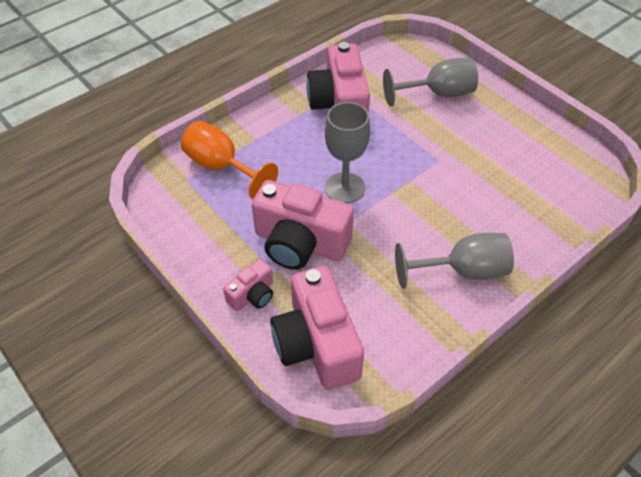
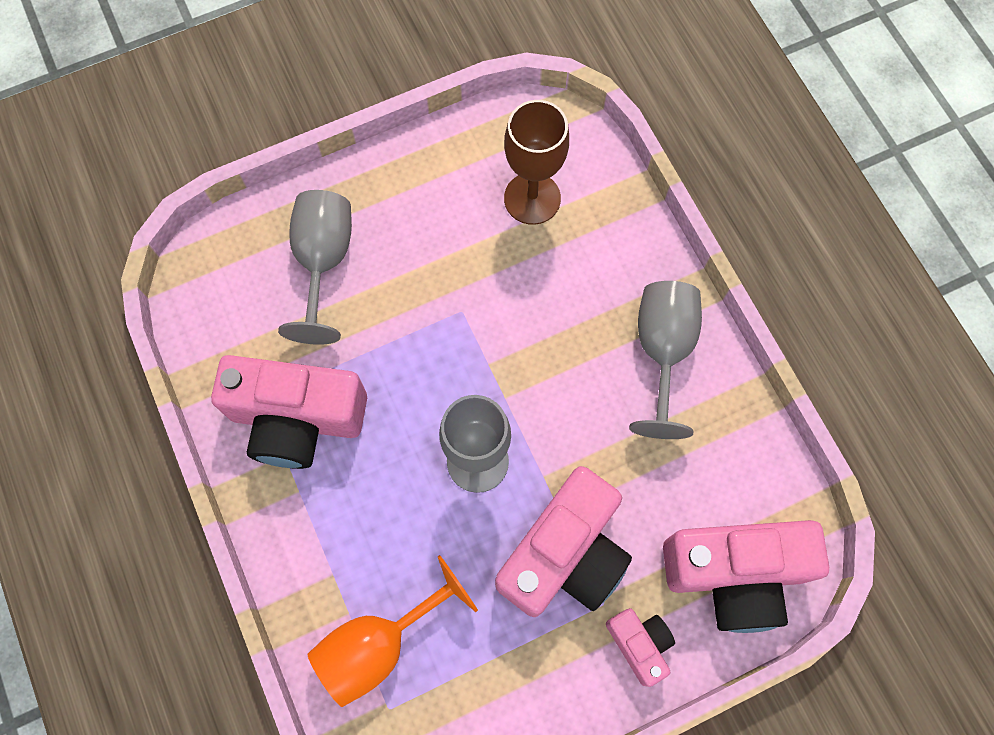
camera: 75 degrees left, 20 degrees up
(536, 178) = (532, 198): none -> brown goblet

